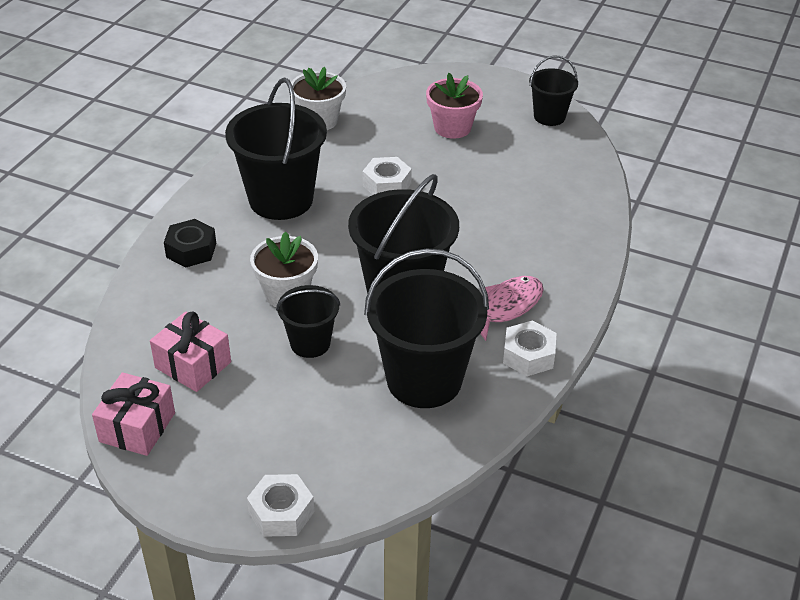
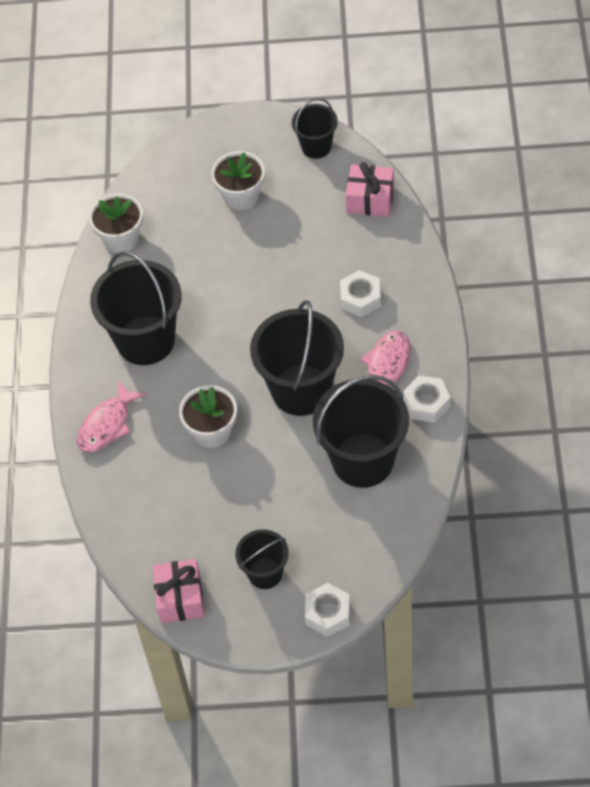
camera: 20 degrees left, 15 degrees up
(191, 250) = (107, 425): black nut -> pink fish
(193, 365) = (184, 528): pink gift -> pink gift (370, 199)
(310, 343) = (259, 468): black bucket -> black bucket (265, 573)
(387, 184) = (223, 285): white nut -> white nut (360, 298)
(452, 127) = (241, 196): pink flower pot -> white flower pot

